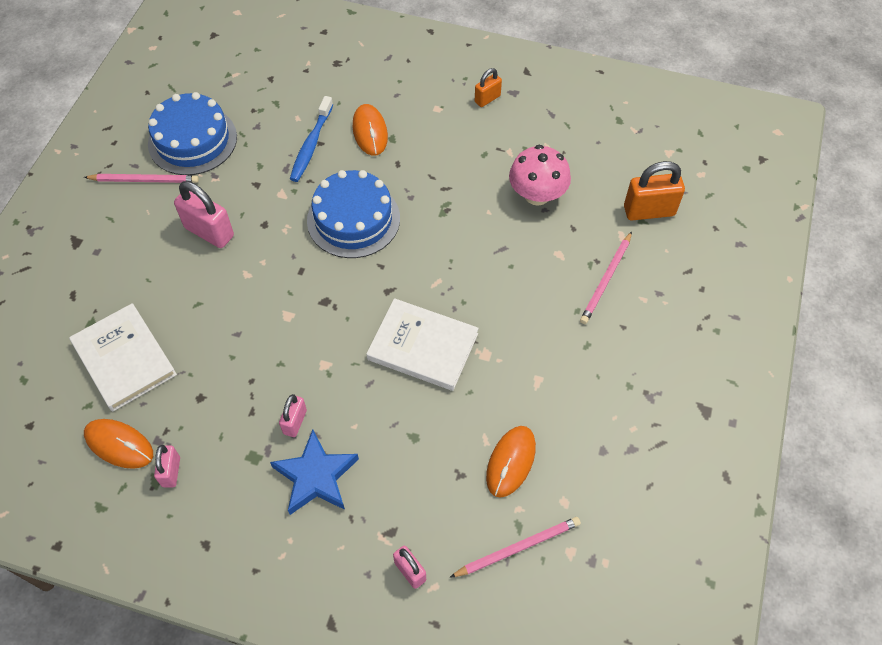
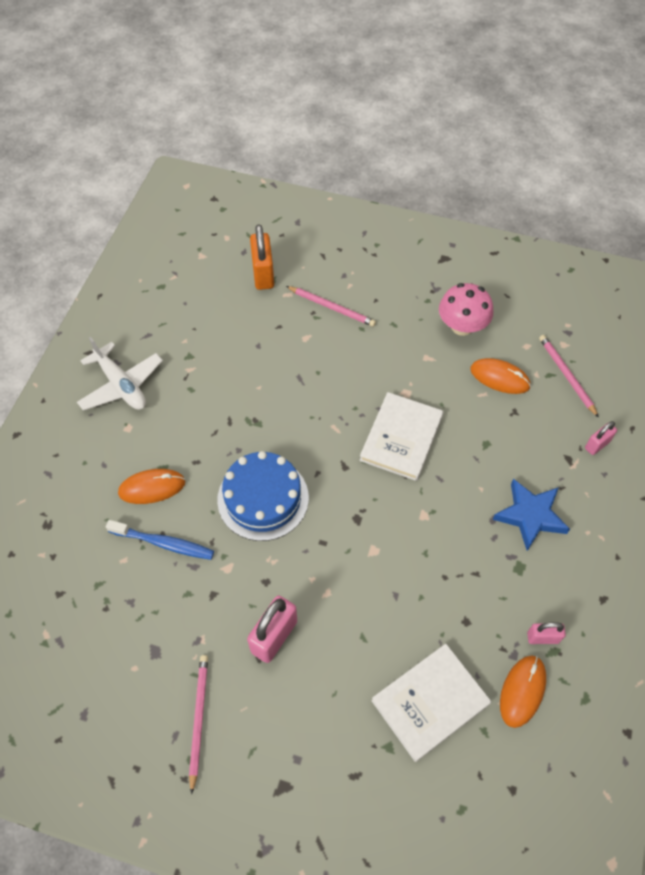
camera: 90 degrees left, 0 degrees up
(192, 140) = (144, 671): blue cake -> none
(295, 422) = (482, 536): pink padlock -> none
(487, 99) = (121, 385): orange padlock -> white plane
(537, 195) = (241, 350): pink mushroom -> pink mushroom (462, 326)

